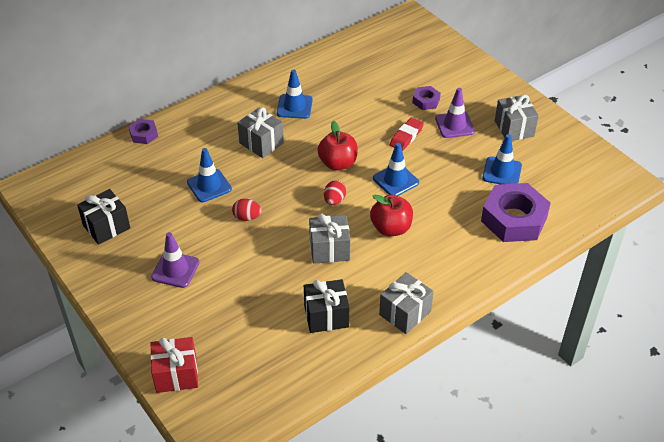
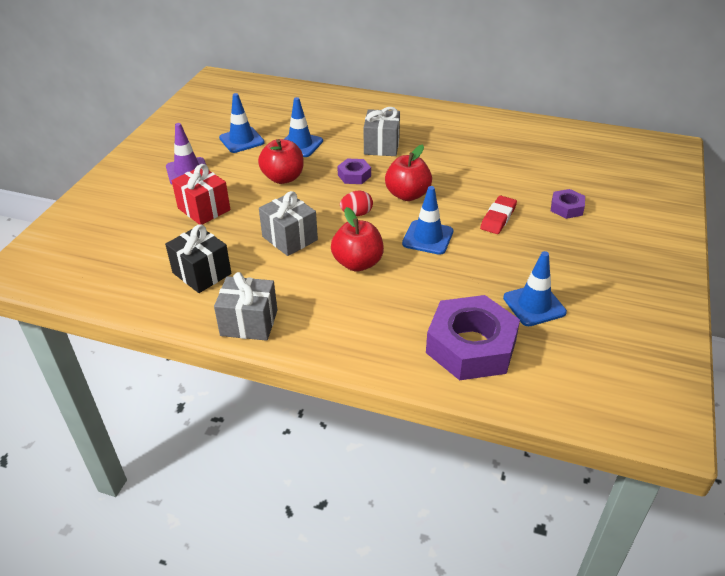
camera: 55 degrees right, 5 degrees down
(106, 227) = (205, 123): black gift -> none
(144, 134) = (323, 94): purple nut -> purple nut (354, 175)
(176, 374) = (70, 222): red gift -> red gift (204, 209)
(247, 217) = (283, 178): red egg -> red apple
(294, 107) = (449, 142): blue traffic cone -> blue traffic cone (241, 140)
(406, 136) = (498, 218): red eraser -> red eraser turned 60 degrees counterclockwise
(454, 125) = (559, 241): purple traffic cone -> none
(514, 128) = (616, 285): grey gift -> none

